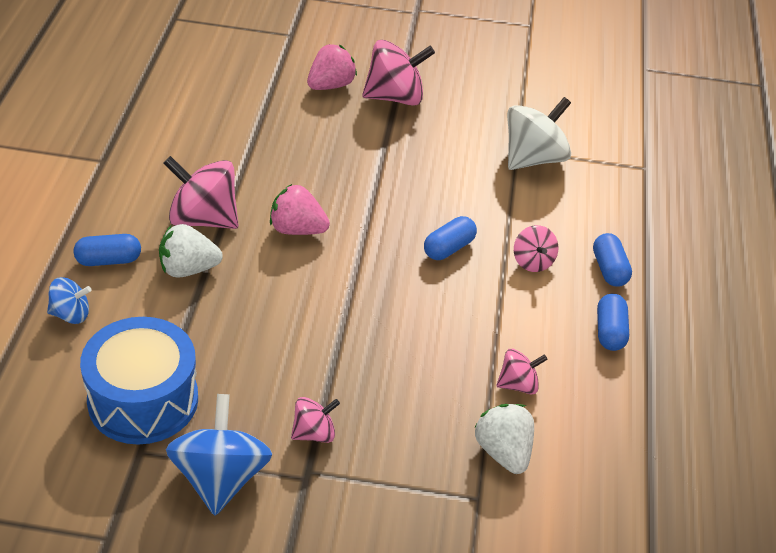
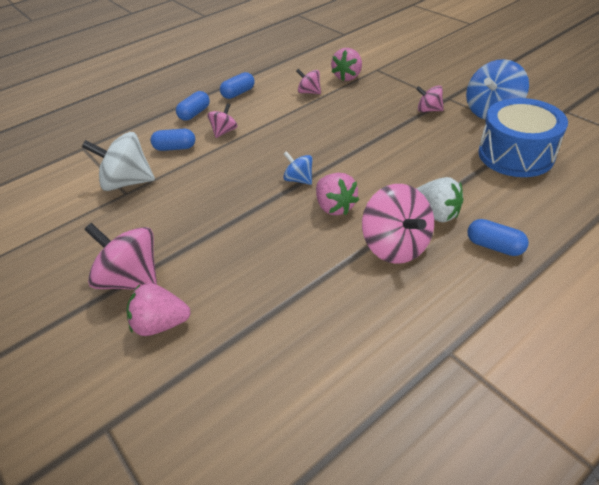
camera: 130 degrees left, 0 degrees up
(71, 314) = (543, 219): blue spinning top -> blue spinning top (299, 179)
(448, 248) = (257, 156): blue capsule -> blue capsule (175, 148)
(503, 452) = (347, 77): white strawberry -> pink strawberry

